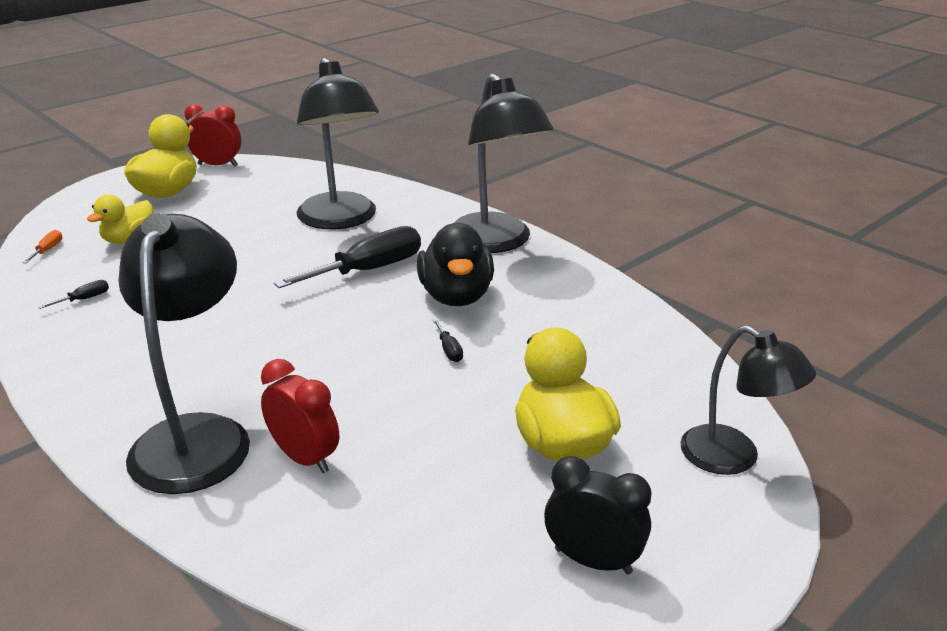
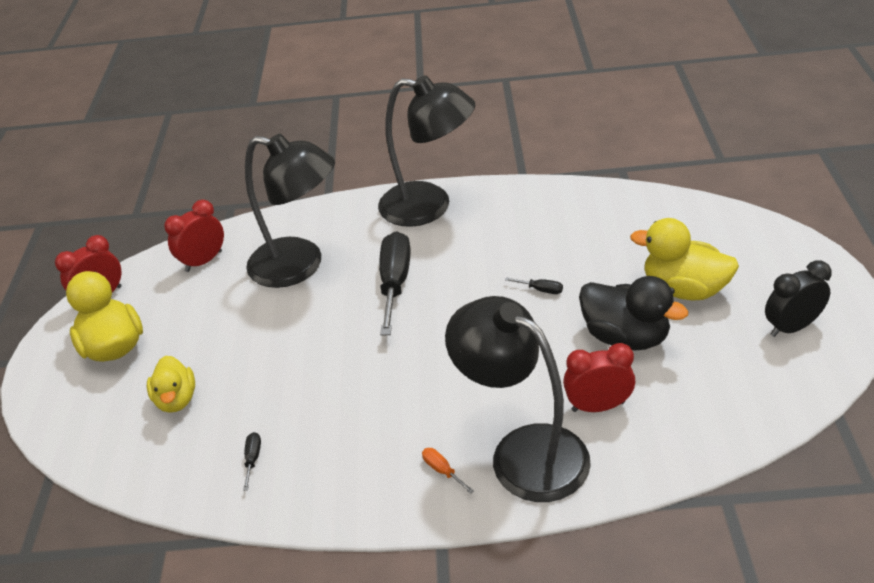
camera: 45 degrees left, 10 degrees up
(48, 250) = (129, 459): orange screwdriver -> orange screwdriver (442, 470)
(300, 182) = (204, 261): none -> red clock
(456, 296) = (479, 257): black duck -> black duck (625, 337)
(733, 458) = (752, 233): black lamp -> none

